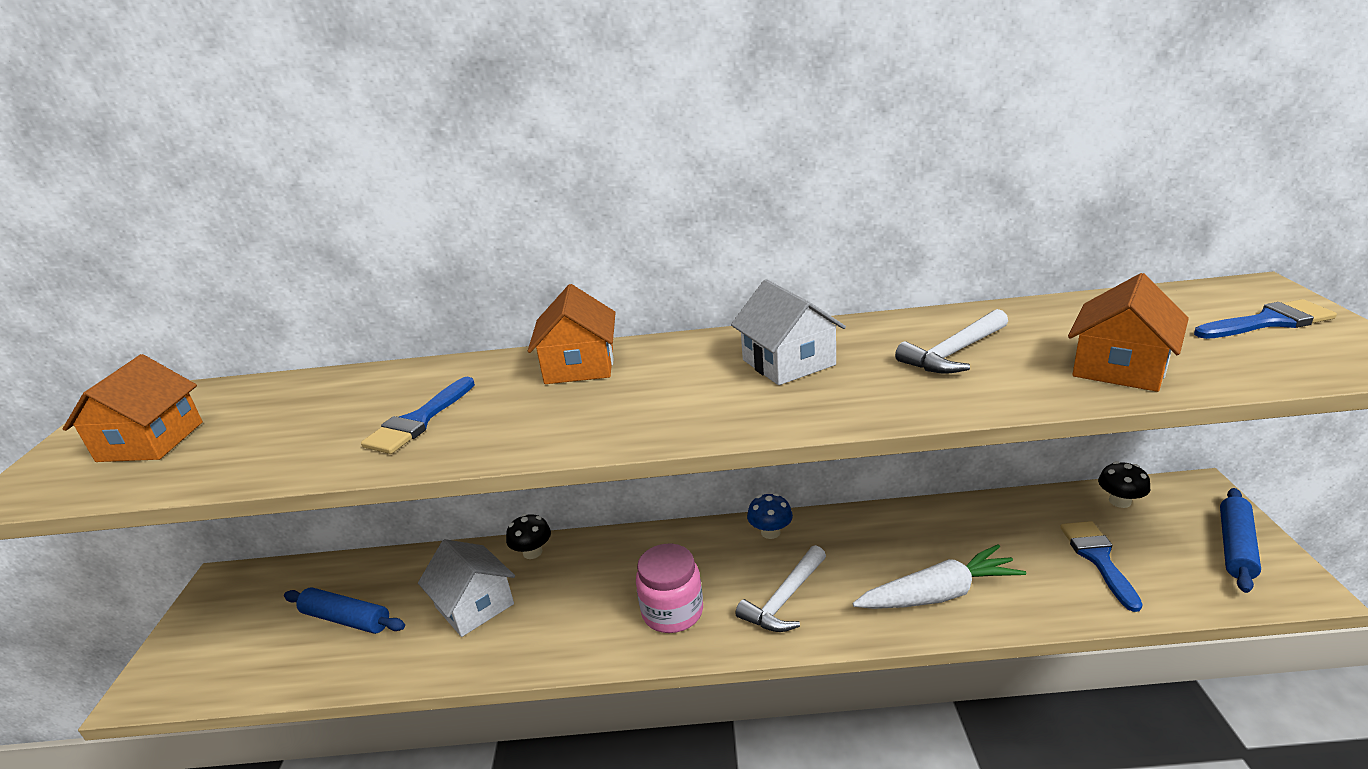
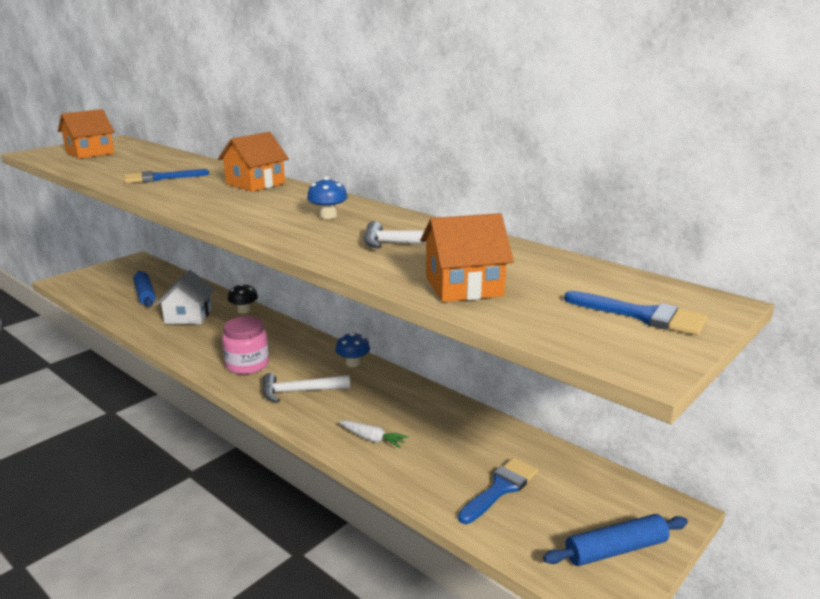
camera: 40 degrees right, 5 degrees down
(788, 362) = (328, 216): white house -> blue mushroom
(938, 594) = (372, 439): white carrot -> white carrot, size x0.54
(1120, 501) = (591, 477): black mushroom -> none

